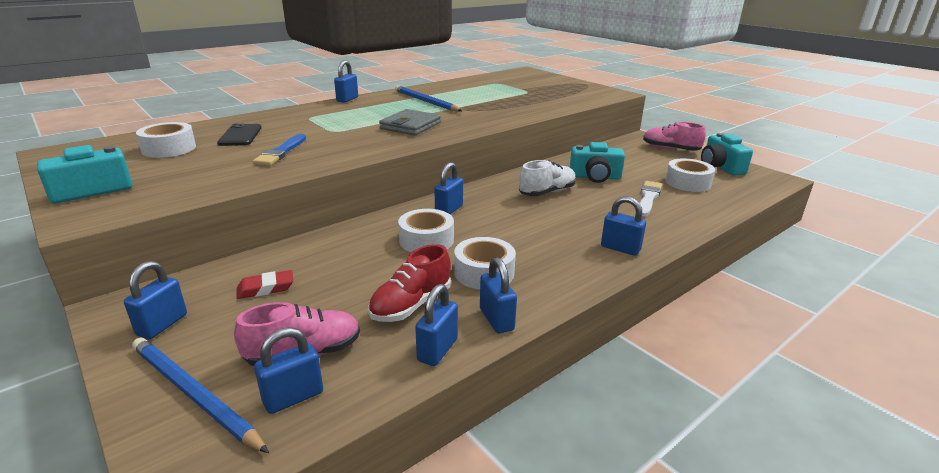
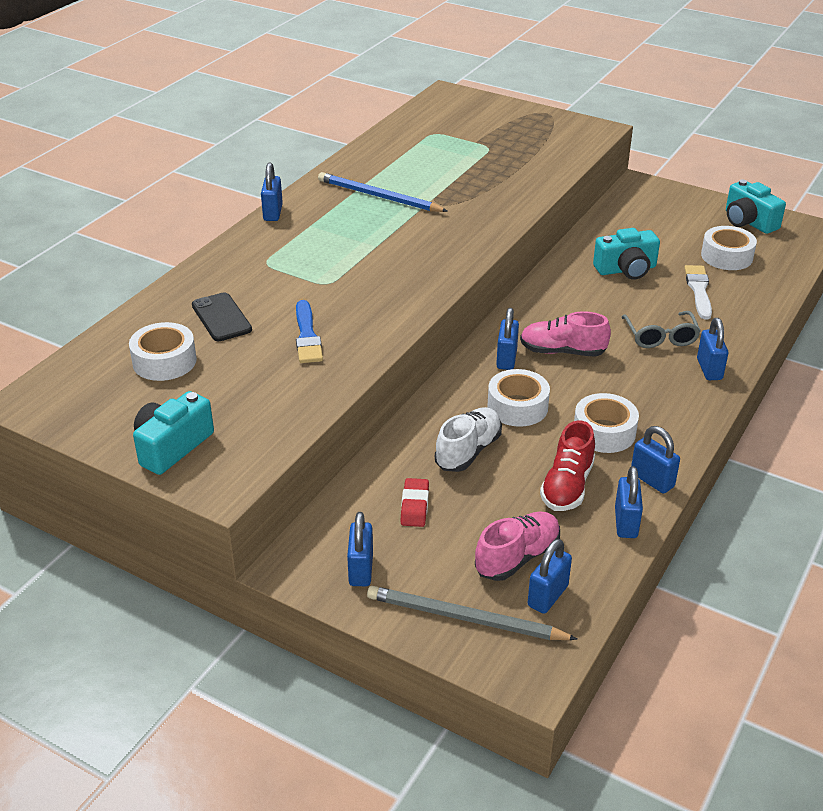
camera: 20 degrees left, 10 degrees up
(194, 394) = (465, 618): blue pencil -> grey pencil
(266, 288) = (414, 506): red eraser -> red eraser turned 45 degrees counterclockwise
(410, 126) = (407, 252): grey wallet -> none
(547, 192) = (590, 307): white shoe -> white shoe (468, 451)
(591, 220) = (660, 337): none -> grey glasses
(620, 248) = (709, 369): blue padlock -> blue padlock turned 75 degrees clockwise
(670, 149) = (681, 201): pink shoe -> pink shoe (562, 351)

